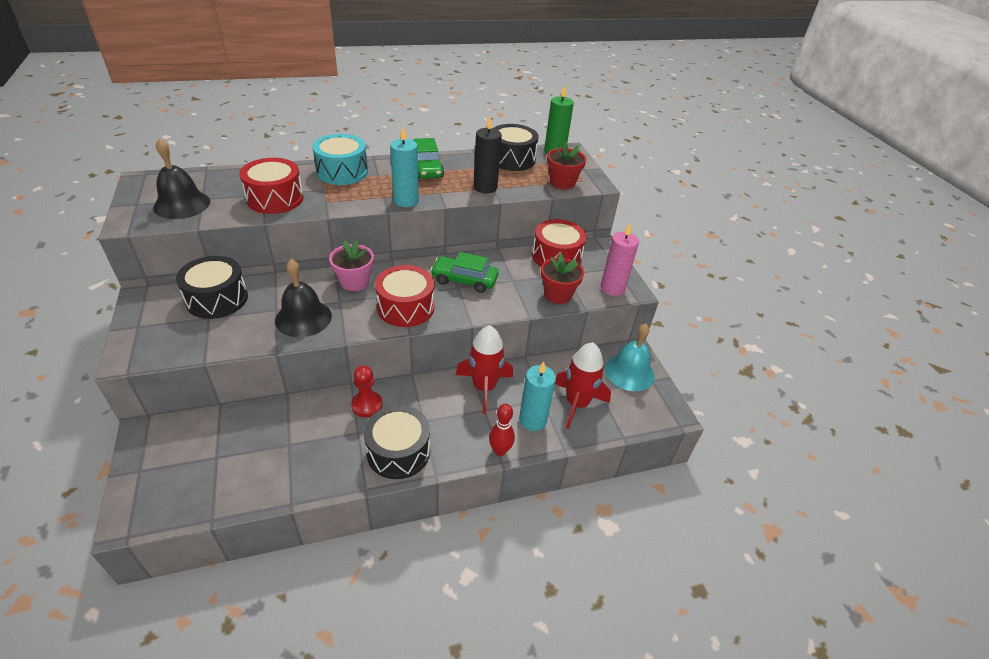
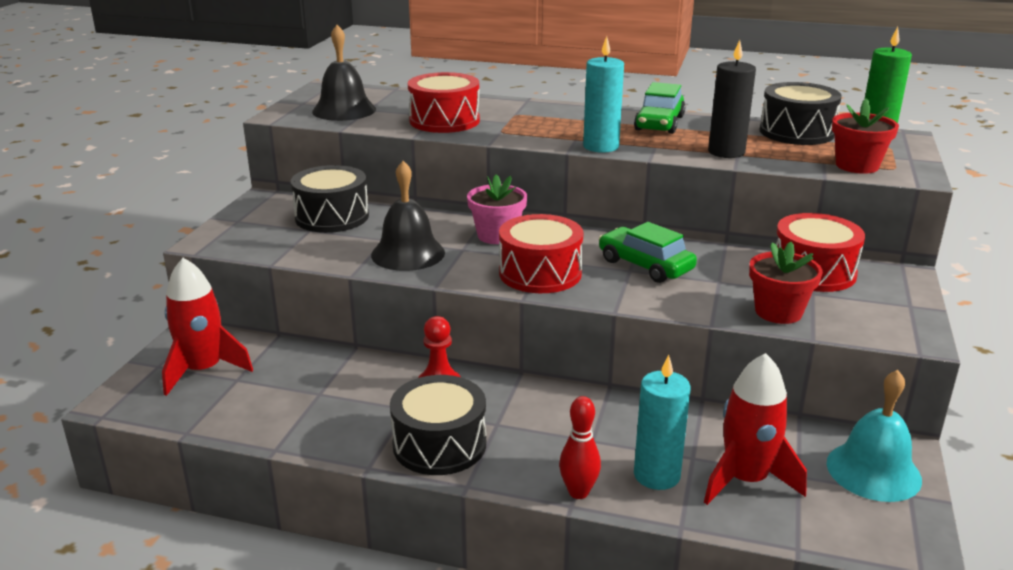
camera: 35 degrees right, 15 degrees down
(342, 172) = (545, 111): turquoise drum -> none
(484, 387) = (611, 416): red rocket -> red rocket (203, 370)
(612, 288) = (882, 326): pink candle -> none

